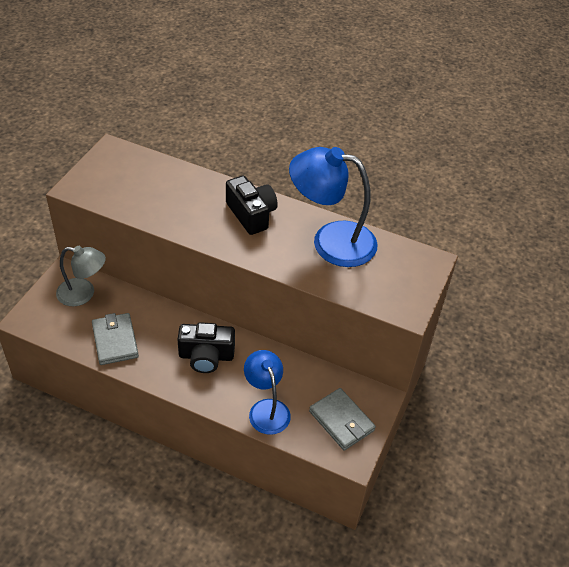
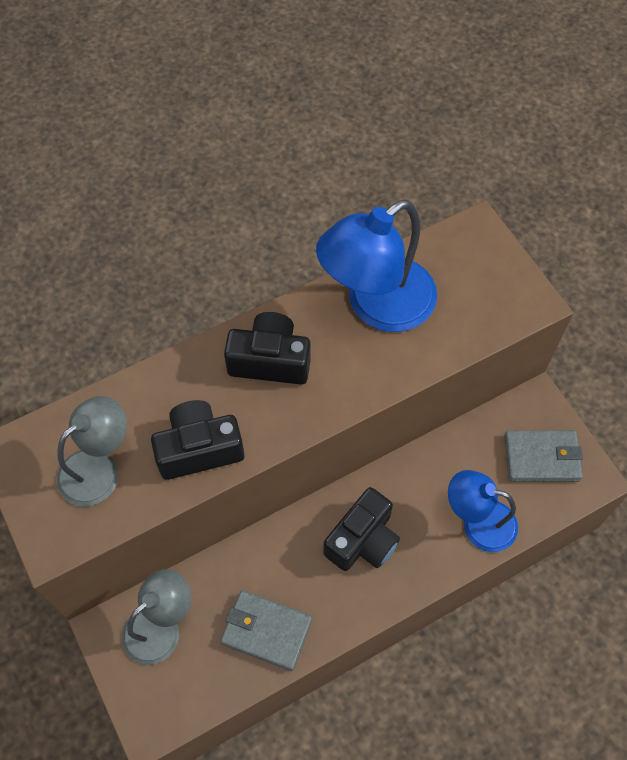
camera: 50 degrees left, 15 degrees up
(128, 183) = (99, 468): none -> grey lamp
(172, 214) = (199, 449): none -> black camera

